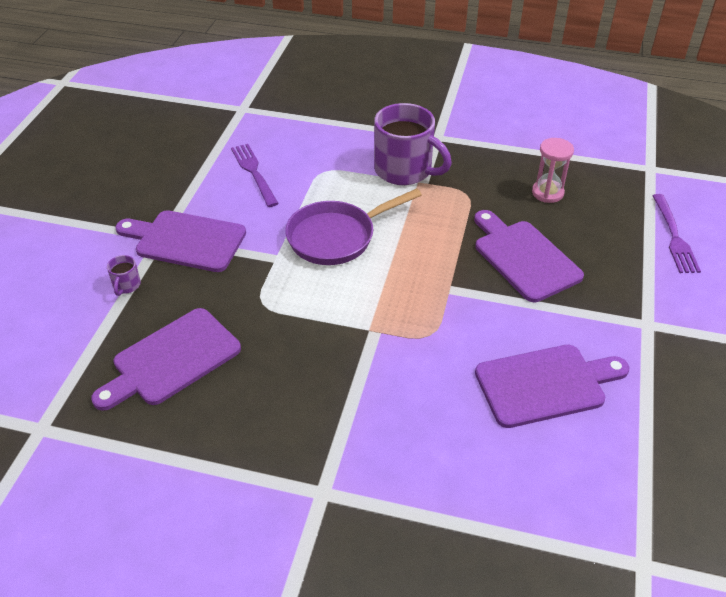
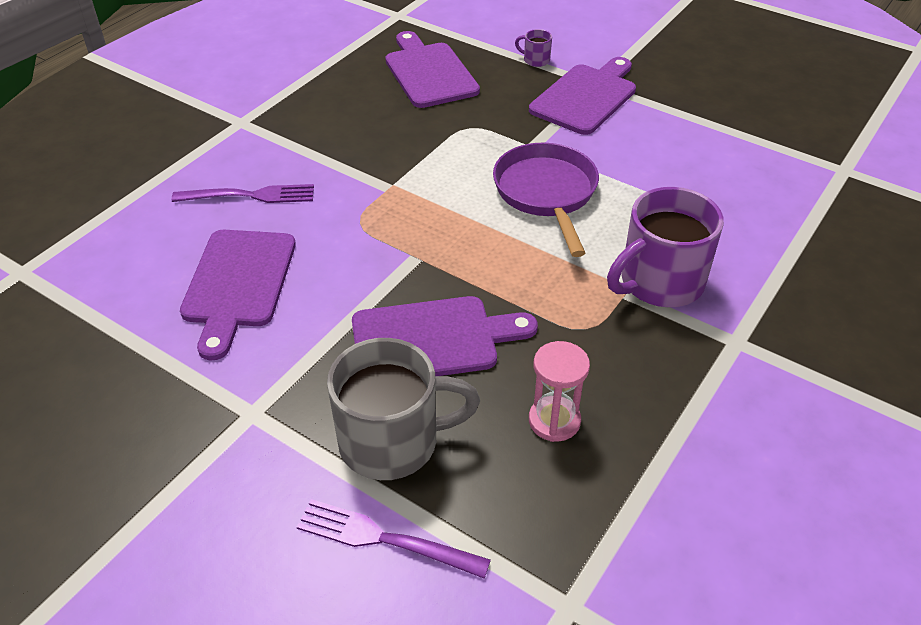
camera: 110 degrees right, 0 degrees up
(253, 172) = (693, 156): purple fork -> purple fork (250, 195)
(614, 252) = (392, 441): none -> grey mug

